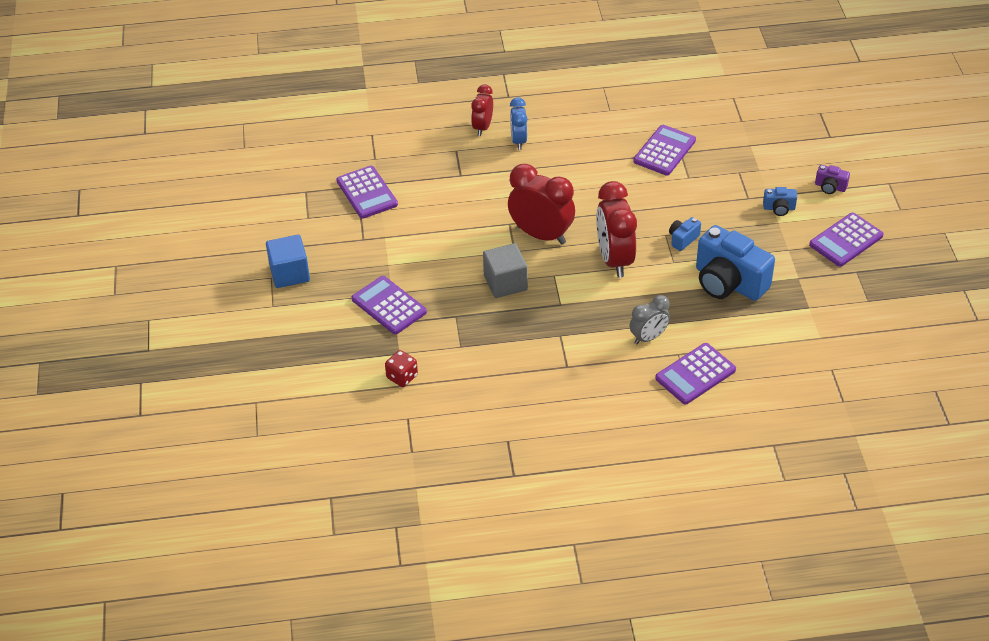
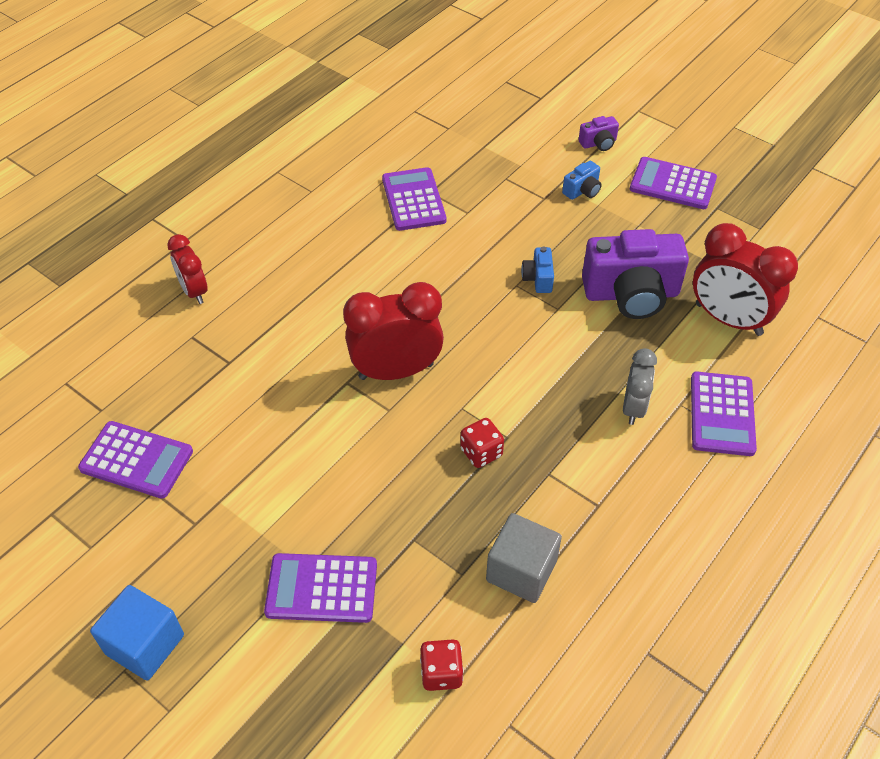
camera: 45 degrees left, 5 degrees up
(505, 283) = (422, 455): grey cube -> grey cube (521, 571)
(518, 141) = (252, 281): blue clock -> none
(537, 302) = (481, 452): none -> red dice
(614, 260) = (501, 346): red clock -> red clock (728, 319)
(728, 282) = (631, 294): blue camera -> purple camera
(846, 240) = (672, 184): purple calculator -> purple calculator turned 105 degrees clockwise

